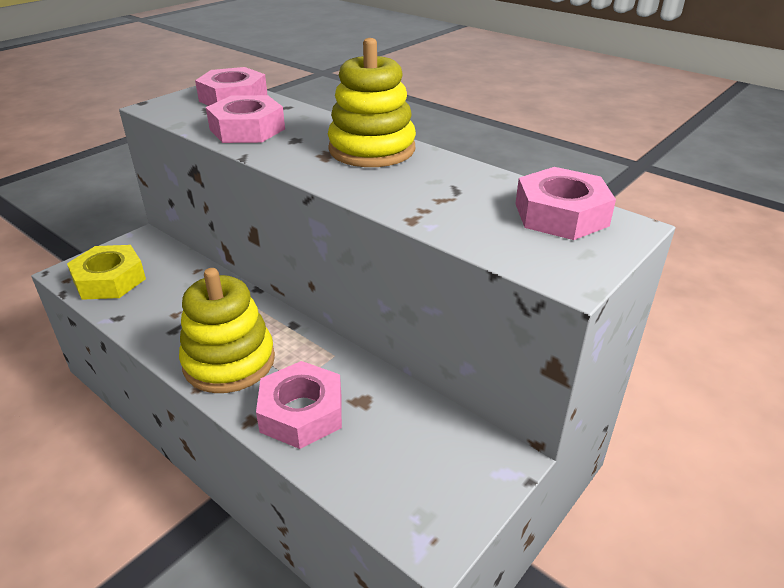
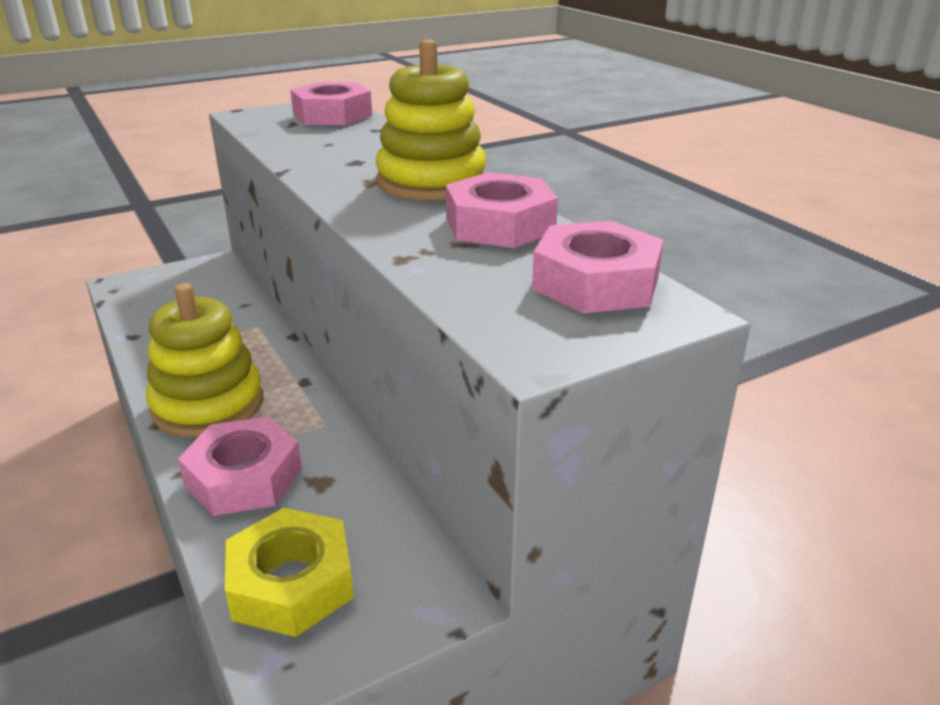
camera: 20 degrees right, 5 degrees down
(109, 280) = (152, 298): yellow nut -> yellow nut (291, 583)
(247, 129) = (314, 146): pink nut -> pink nut (500, 225)

